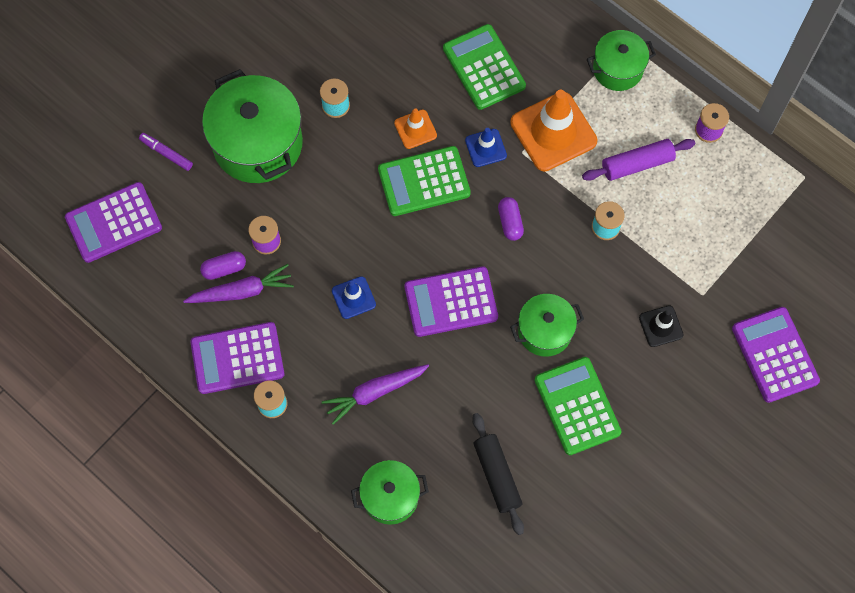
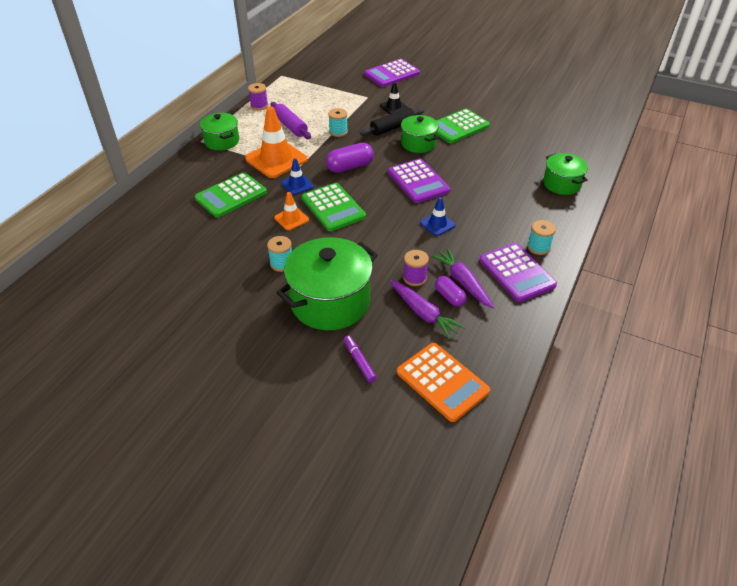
camera: 105 degrees left, 25 degrees down
(114, 223) = (442, 382): purple calculator -> orange calculator
(166, 153) = (359, 361): purple marker -> purple marker turned 135 degrees clockwise
(375, 392) = (499, 202): purple carrot -> purple carrot (423, 313)
(497, 475) = (519, 147): black rolling pin -> black rolling pin (392, 128)
(510, 222) = (350, 167): purple capsule -> purple capsule, size x1.59

